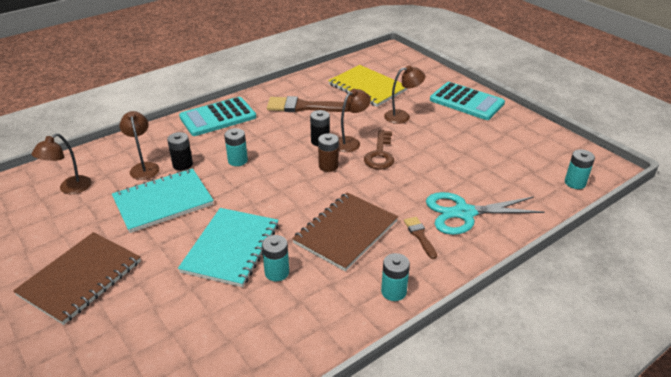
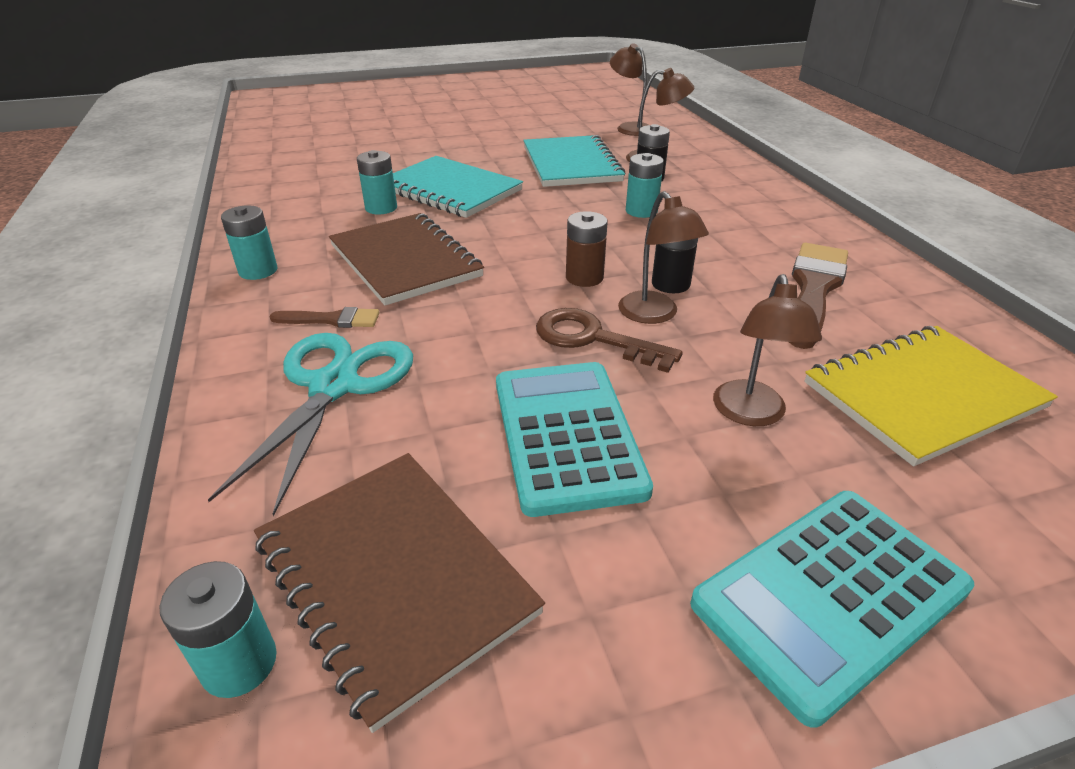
camera: 110 degrees right, 0 degrees up
(80, 278) = (474, 130): brown notebook -> brown notebook (394, 577)
(218, 117) = (782, 209): turquoise calculator -> turquoise calculator (566, 435)

